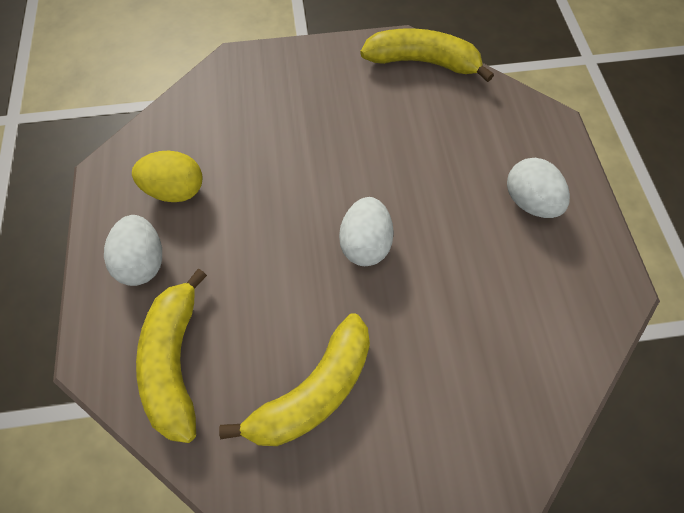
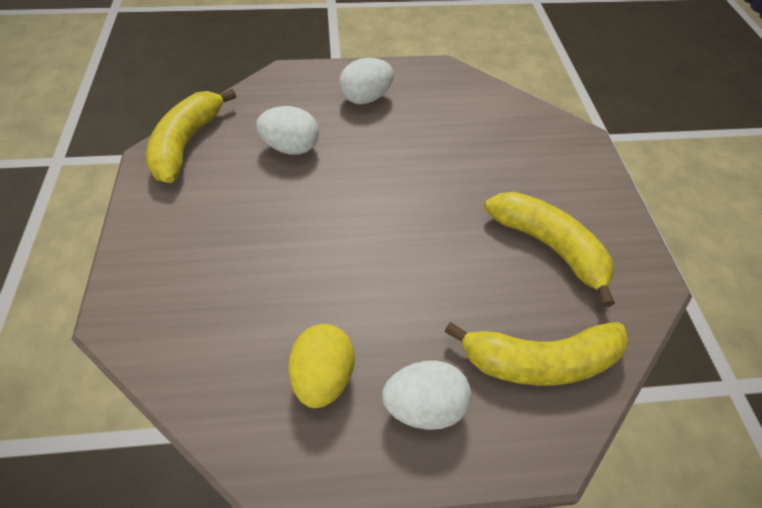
camera: 90 degrees left, 10 degrees down
(365, 244) = (403, 203): white egg -> white egg (291, 148)

